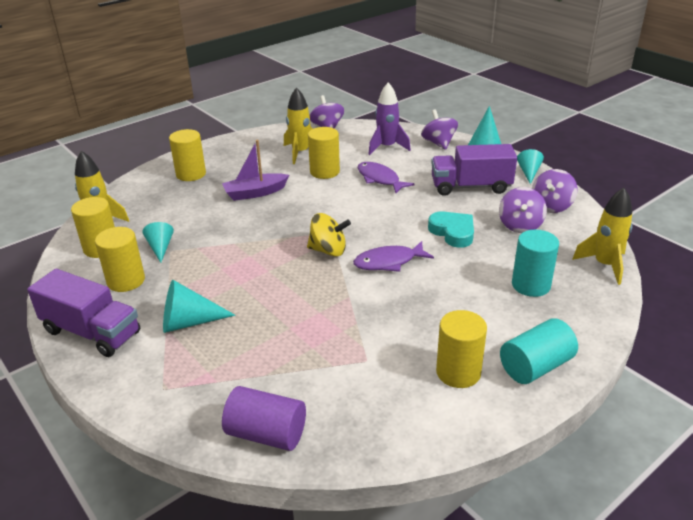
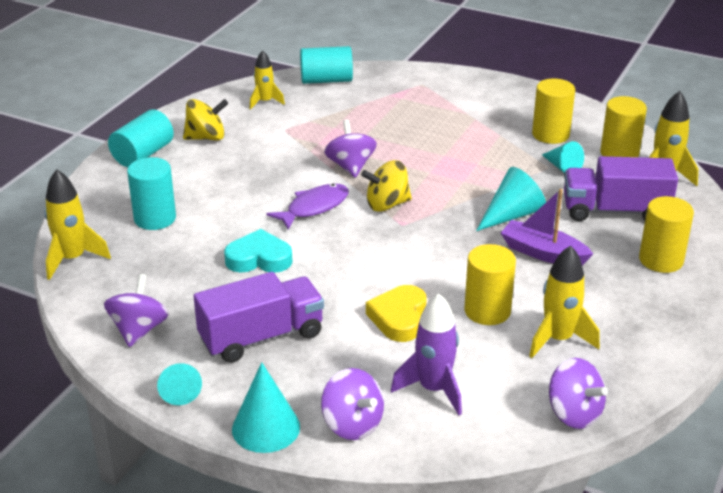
camera: 155 degrees right, 0 degrees up
(92, 332) = (521, 98): purple truck -> purple truck (615, 211)
(189, 322) = (453, 120): turquoise cone -> turquoise cone (512, 215)
(255, 193) = (543, 253): purple boat -> purple boat turned 105 degrees counterclockwise
(266, 434) = (326, 80): purple cylinder -> turquoise cylinder
(366, 414) = (265, 102): none -> yellow rocket
(380, 179) = (399, 318): purple fish -> yellow heart
(453, 232) = (259, 258): turquoise heart -> turquoise heart turned 150 degrees clockwise
(458, 372) = (206, 137): yellow cylinder -> yellow spinning top
(520, 225) = (178, 288): purple spinning top -> purple spinning top (350, 166)

